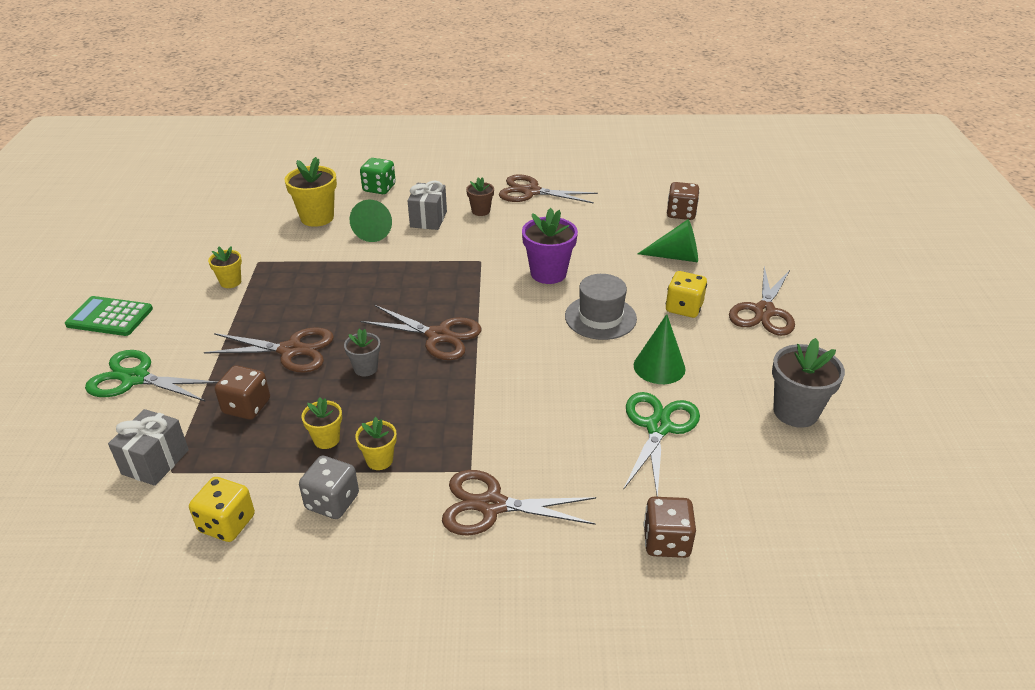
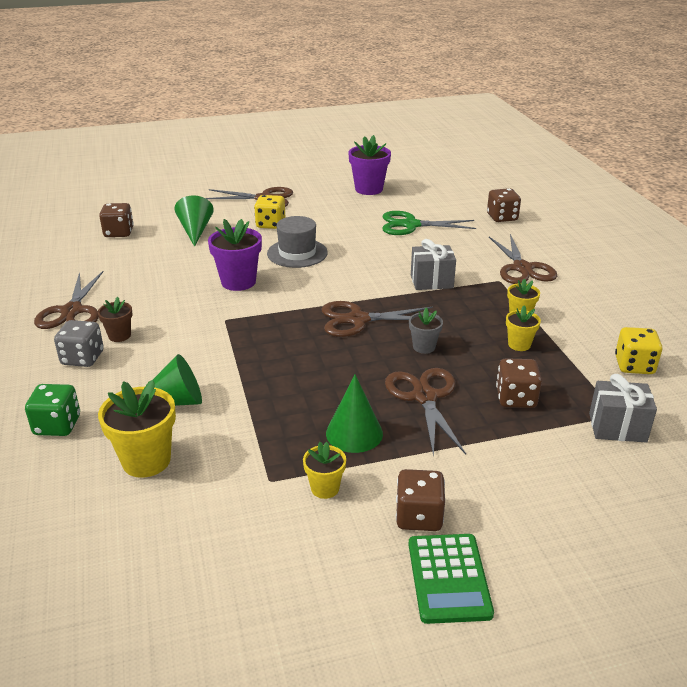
camera: 105 degrees left, 5 degrees down
(135, 378) = (534, 493): green scissors -> none
(168, 316) = (418, 516): none -> brown dice
(332, 502) = (573, 326): grey dice -> grey dice (82, 358)
(428, 219) = (142, 367): grey gift -> grey gift (431, 281)
(438, 336) = (358, 320): brown scissors -> brown scissors turned 105 degrees counterclockwise
(659, 367) = (348, 228): green cone -> green cone (354, 433)
(795, 412) = (369, 189): grey flower pot -> purple flower pot

